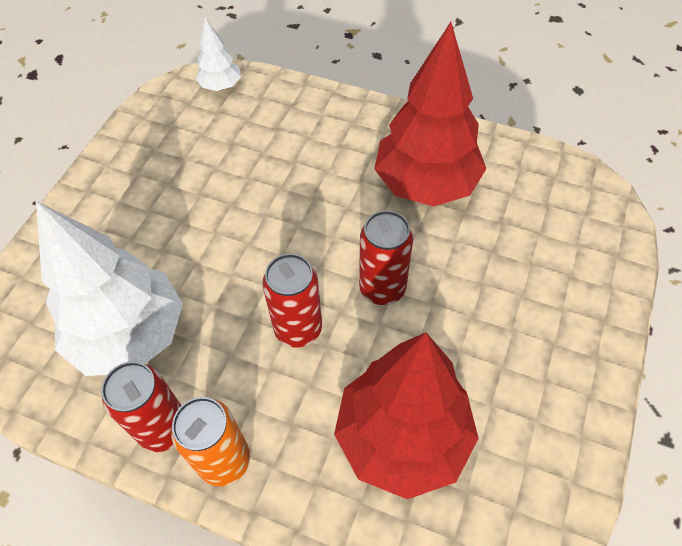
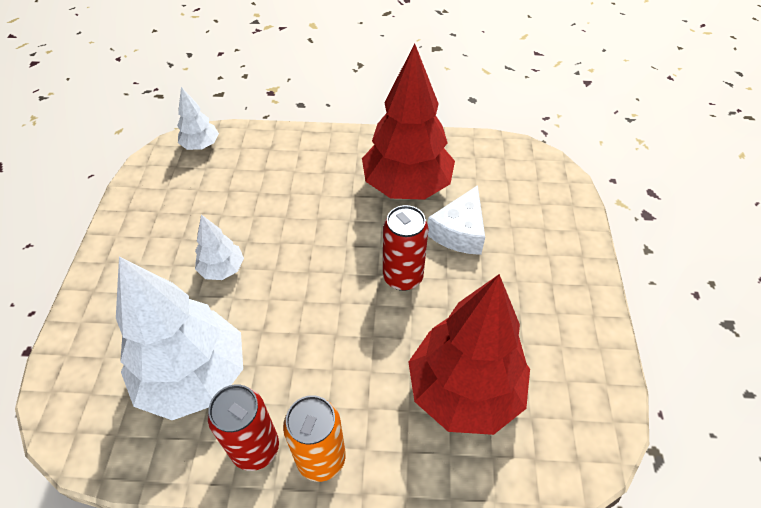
camera: 20 degrees left, 5 degrees down
(196, 228) = (222, 269): none -> white tree
(298, 329) = (344, 329): red can -> none
(466, 253) = (459, 232): none -> white cheese

